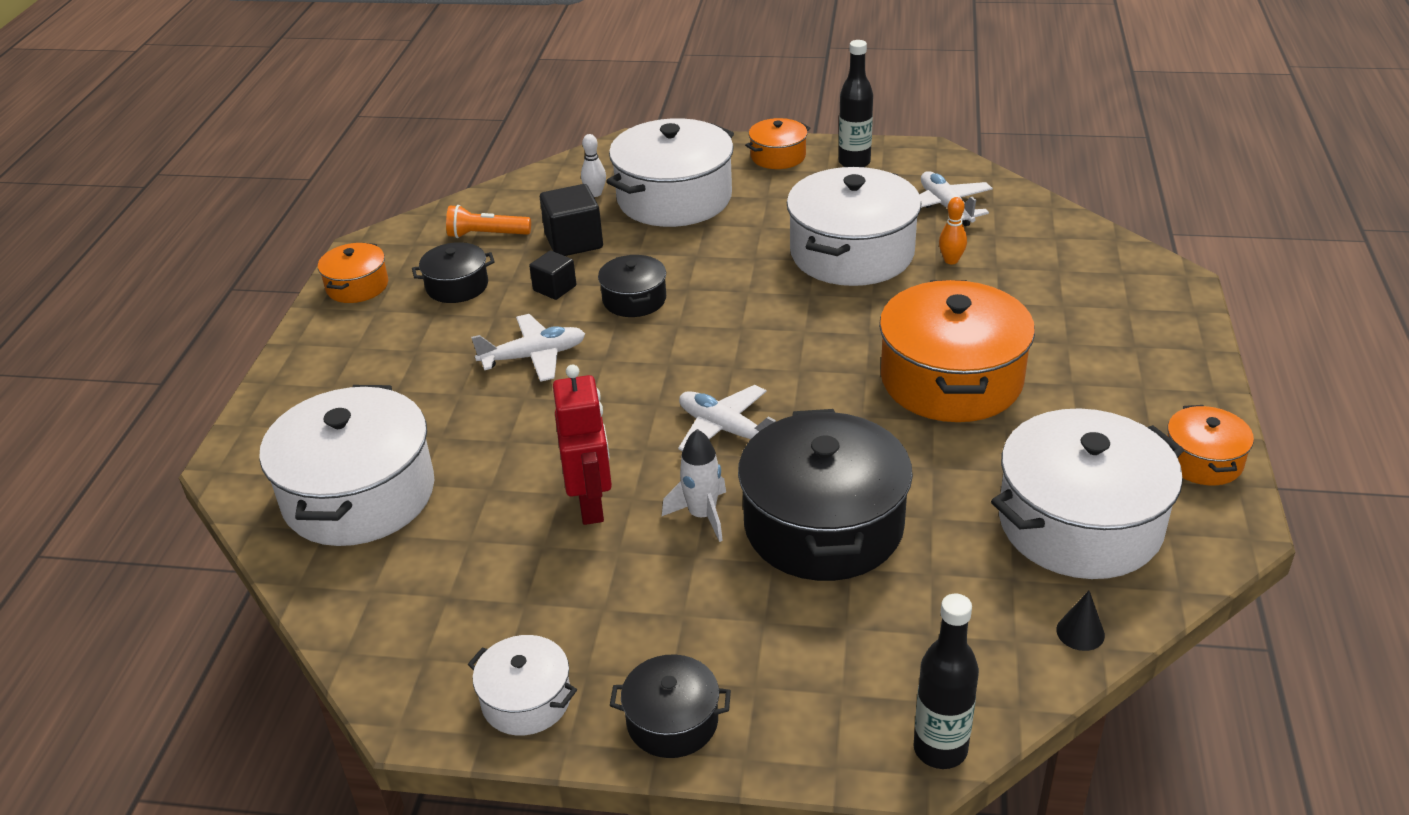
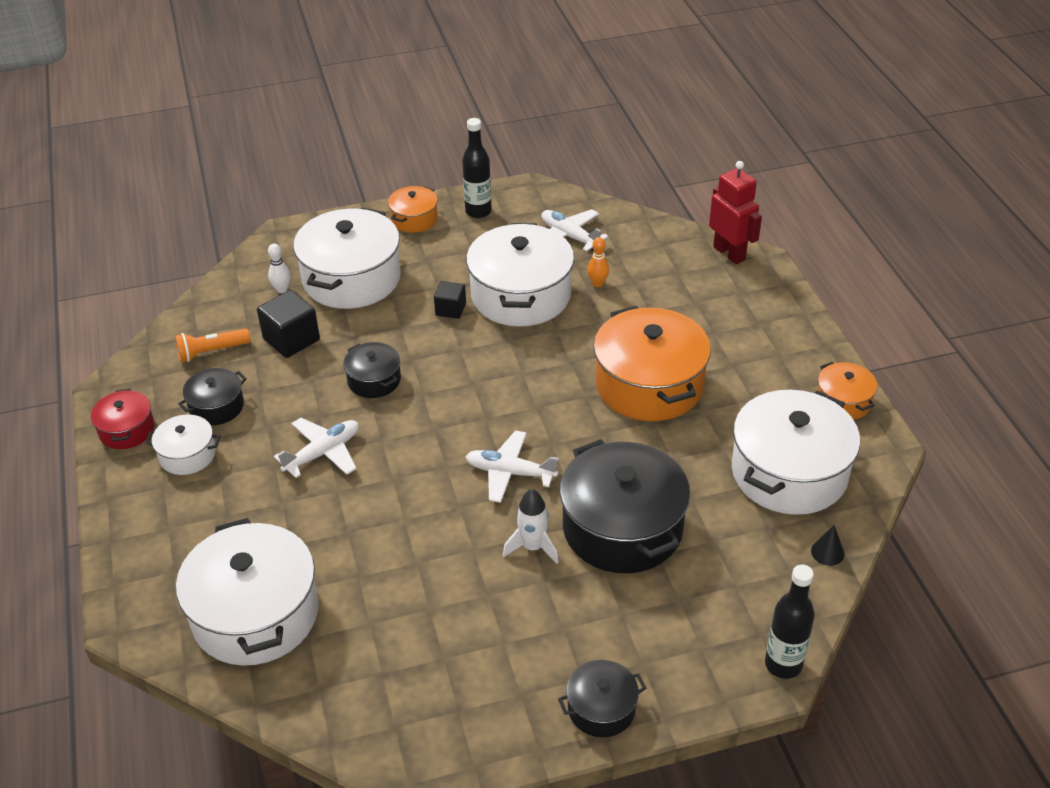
camera: 25 degrees left, 5 degrees up
(357, 286) = (127, 430): orange pot -> red pot
(526, 700) = (490, 730): white pot -> white pot (187, 455)
(554, 288) = (302, 387): black cube -> black cube (450, 309)
(591, 504) = (445, 564): red robot -> red robot (729, 253)

